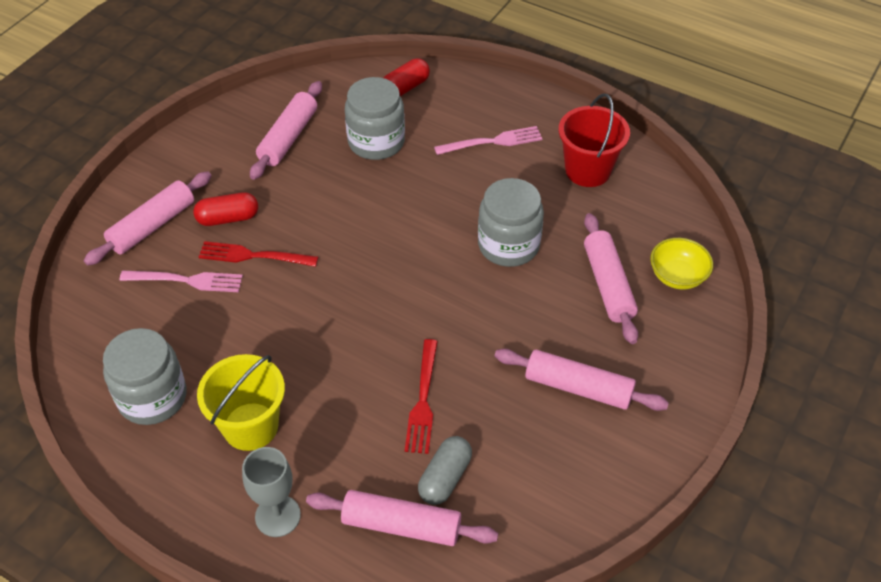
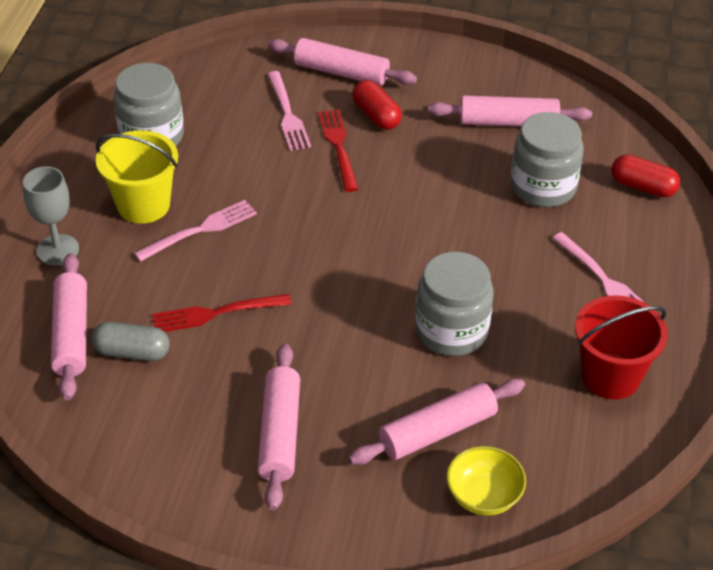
camera: 70 degrees right, 5 degrees down
(310, 387) = (200, 230): none -> pink fork

